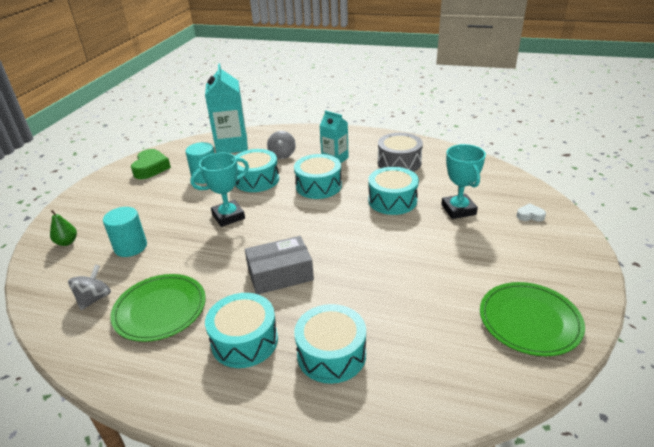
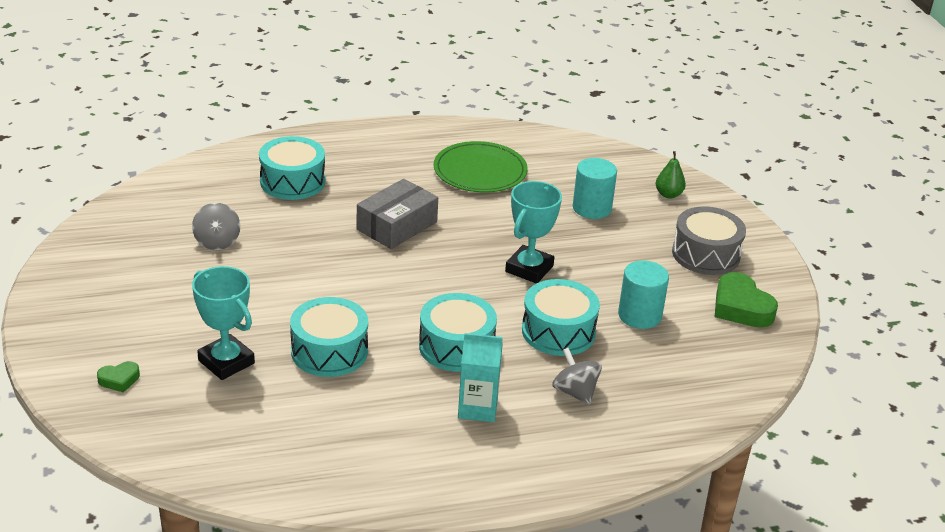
camera: 145 degrees right, 0 degrees up
(94, 299) = (553, 163): grey spinning top -> grey spinning top (217, 241)
(232, 145) = (684, 388): turquoise carton -> none
(244, 341) = (376, 171): turquoise drum -> none
(399, 162) = (362, 432): grey drum -> grey drum (706, 254)
(529, 320) = (114, 250): green plate -> none
(530, 215) = (119, 380): white heart -> green heart

